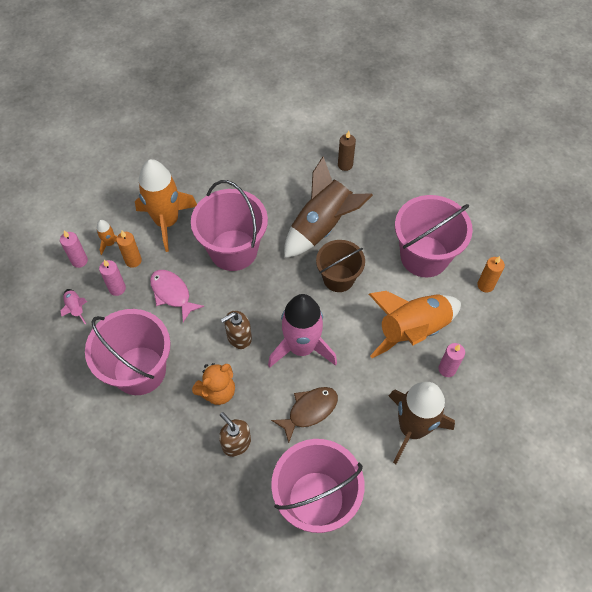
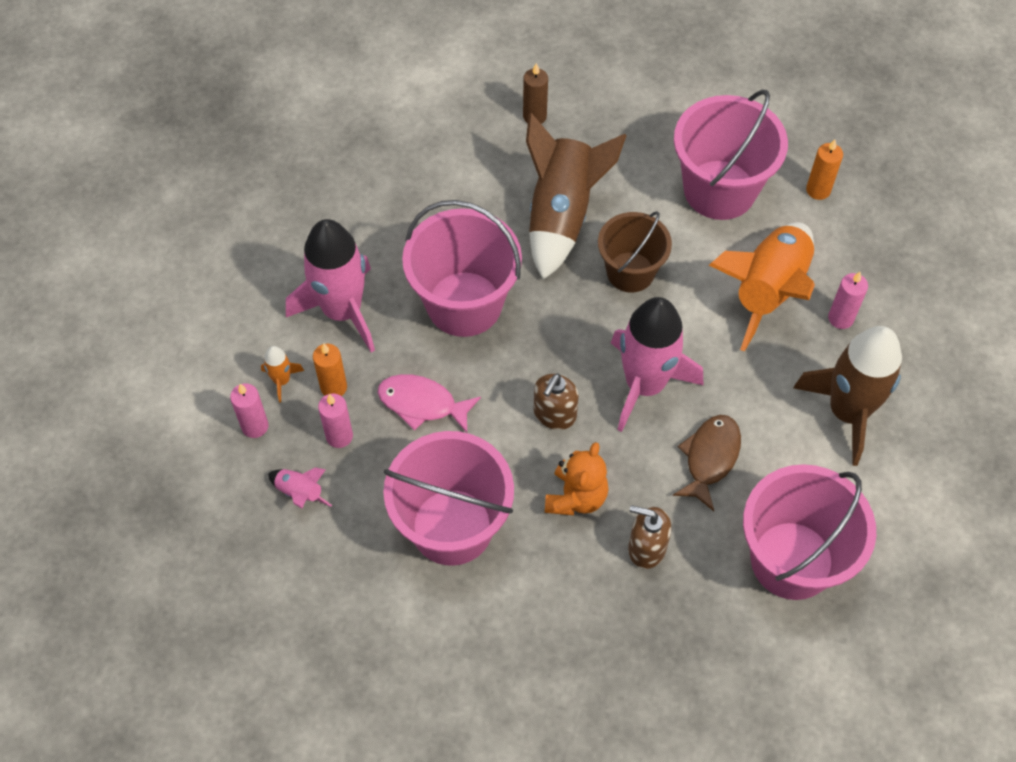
camera: 30 degrees left, 0 degrees up
(167, 222) = (342, 311): orange rocket -> pink rocket

